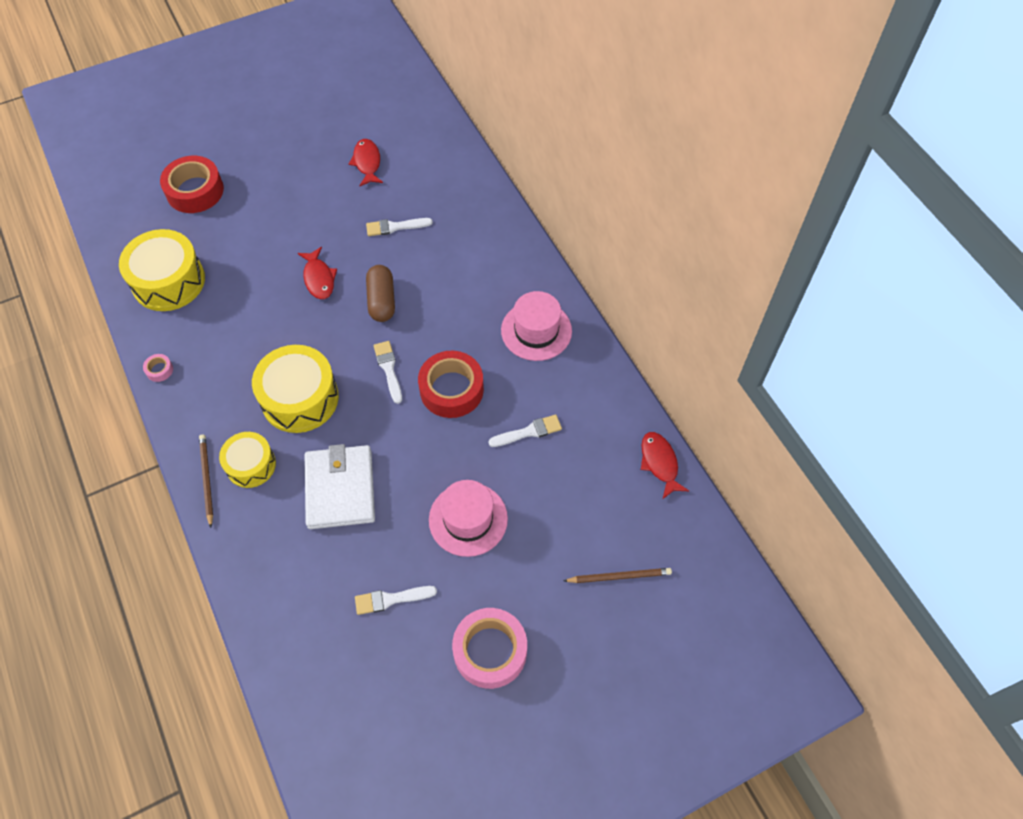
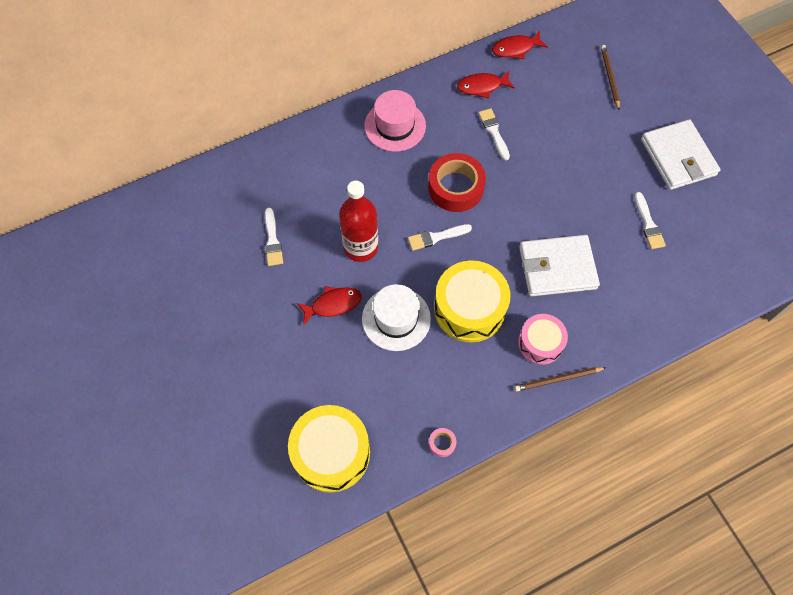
camera: 90 degrees left, 5 degrees up
(195, 191) = (206, 445): red tape -> none
(251, 465) = (540, 343): yellow drum -> pink drum
(296, 332) = (396, 318): none -> white hat
(367, 163) = (185, 271): red fish -> red fish (482, 86)
(381, 300) = (361, 247): brown capsule -> red bottle
(468, 519) = (575, 173): pink hat -> none
(490, 651) = (678, 157): pink tape -> white wallet

